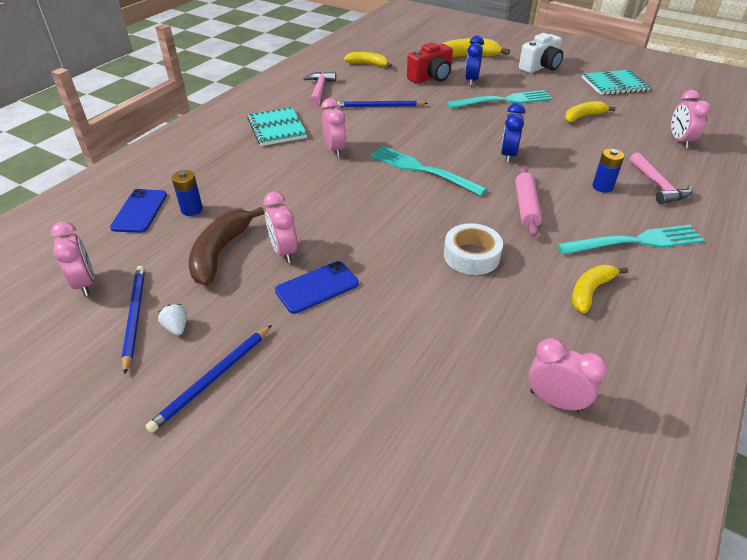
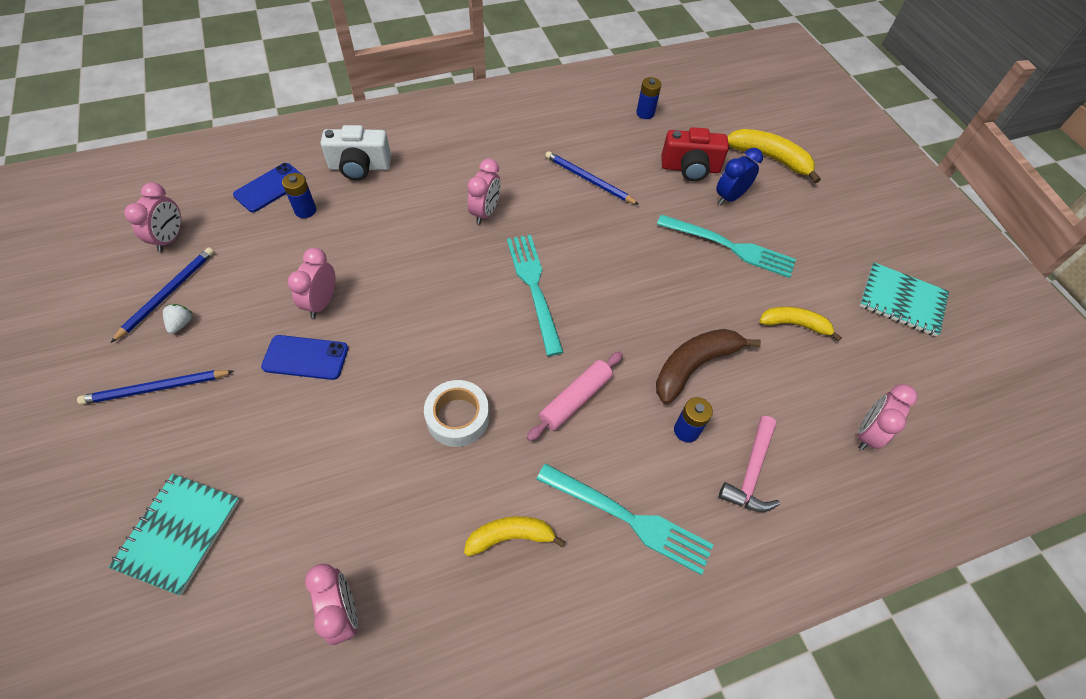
camera: 35 degrees right, 15 degrees up
(220, 252) = (279, 271): brown banana -> brown banana (694, 366)
(277, 128) = (466, 155): turquoise notebook -> turquoise notebook (179, 533)
(320, 89) = (558, 124): pink hammer -> none
(368, 64) = (645, 113): yellow banana -> blue battery
(508, 155) = (640, 324): blue clock -> none
(540, 67) = (840, 222): white camera -> white camera (360, 167)

